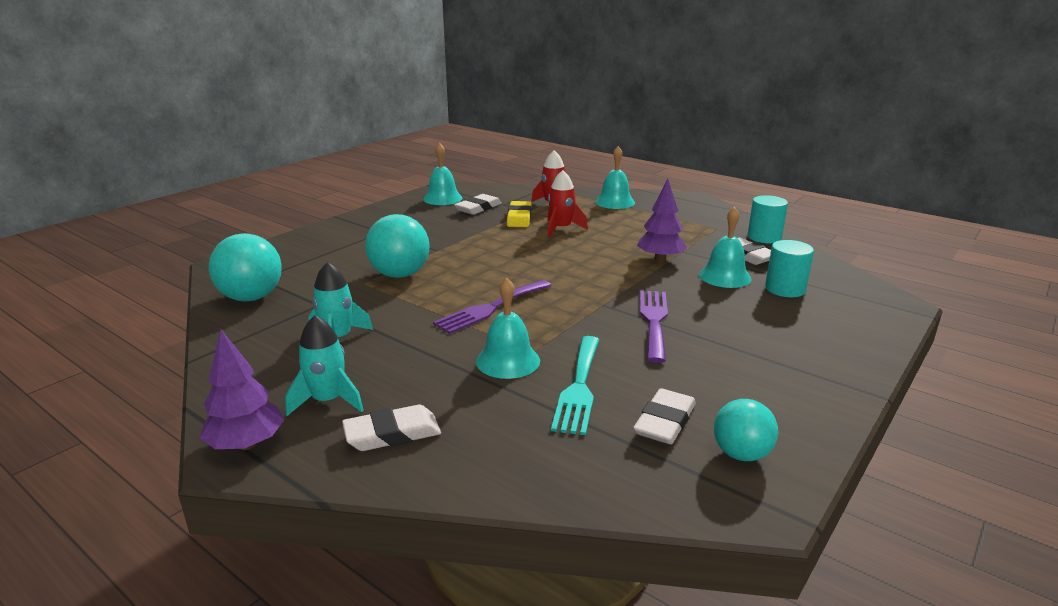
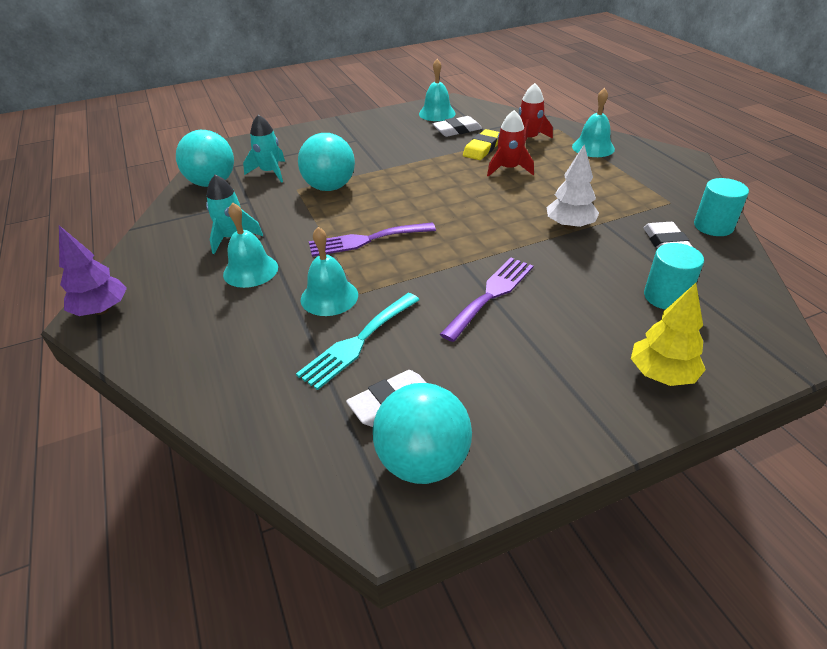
camera: 30 degrees right, 15 degrees up
(328, 401) = (177, 291): turquoise rocket -> turquoise rocket (270, 172)
(392, 433) = (190, 335): white eraser -> none
(660, 259) = (570, 226): purple tree -> white tree
(724, 276) = (615, 263): turquoise bell -> turquoise bell (250, 270)
(741, 454) = (423, 461): turquoise ball -> turquoise ball, size x1.58
(840, 338) = (661, 374): none -> yellow tree

